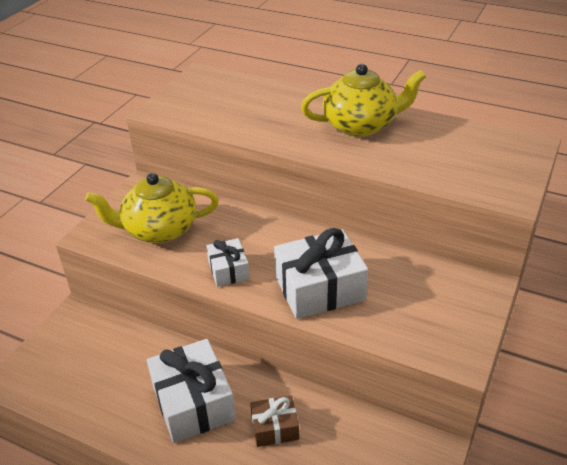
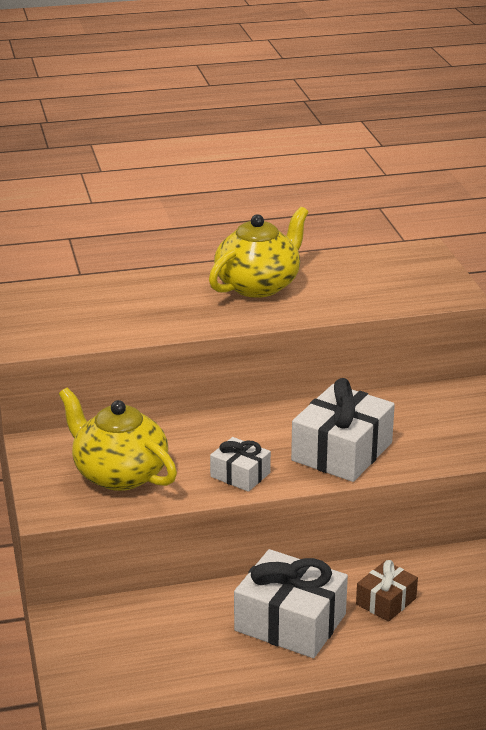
camera: 40 degrees left, 10 degrees down
(159, 230) = (119, 474): yellow teapot -> yellow teapot turned 90 degrees clockwise

